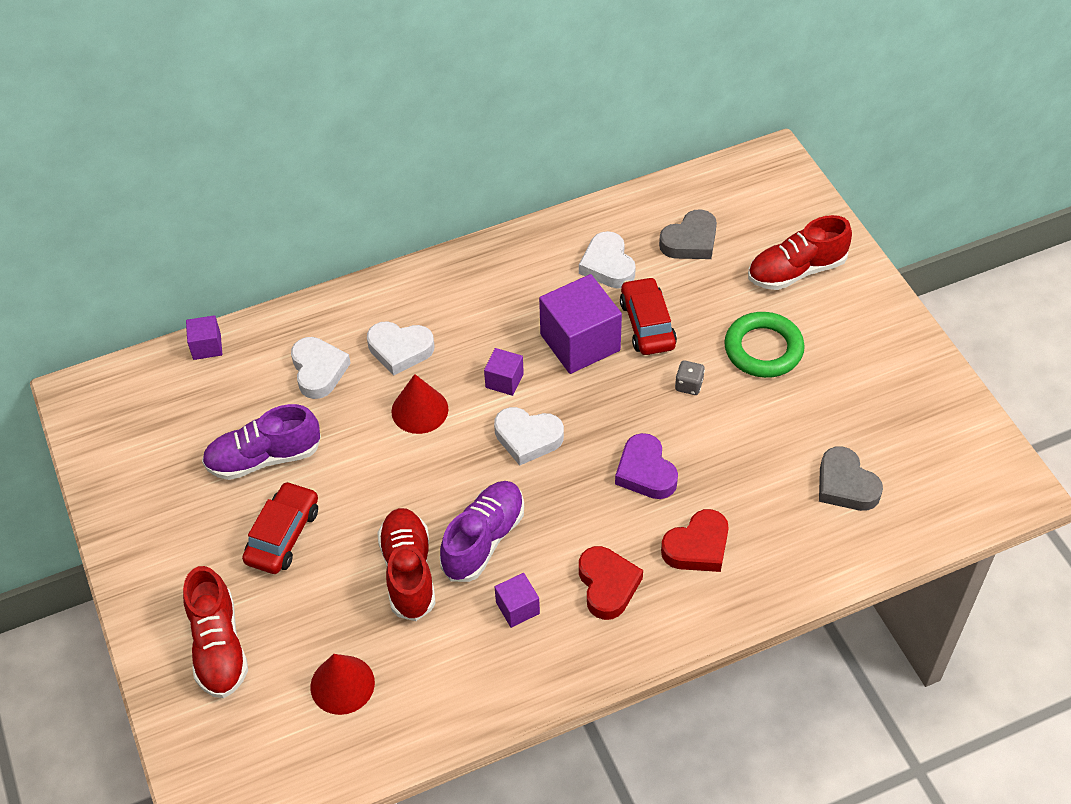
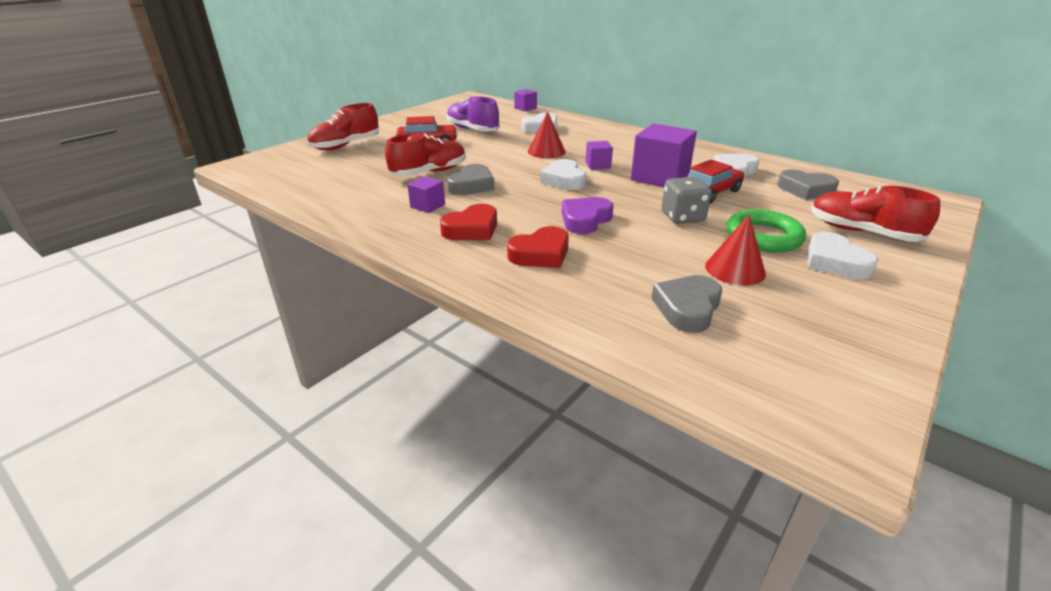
camera: 60 degrees right, 20 degrees down
(342, 684) = (337, 174): red cone -> red cone (735, 269)
(400, 350) = (580, 139): white heart -> white heart (834, 262)
(484, 539) = (472, 185): purple shoe -> grey heart
(689, 385) = (682, 217): grey dice -> grey dice, size x1.69
(697, 547) = (540, 254): red heart -> red heart turned 60 degrees counterclockwise

